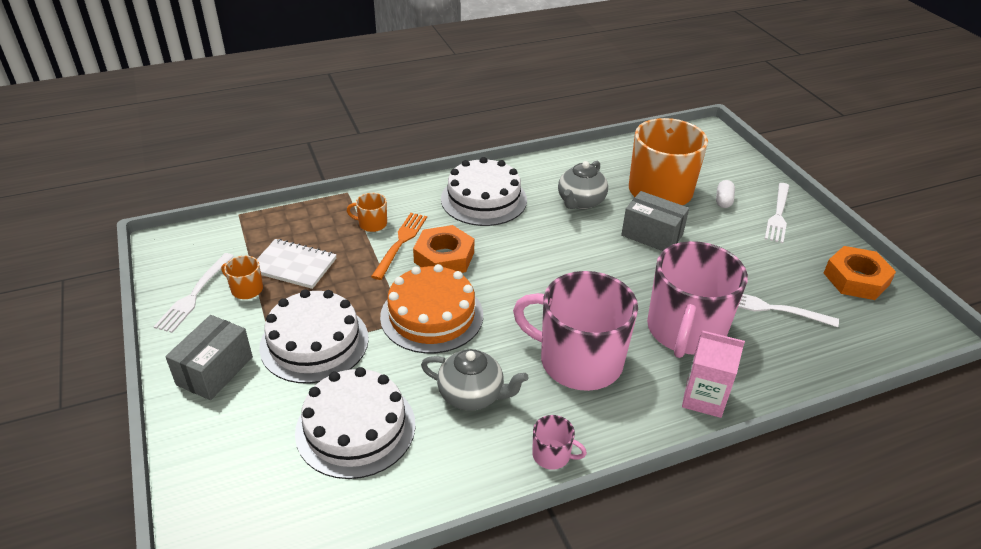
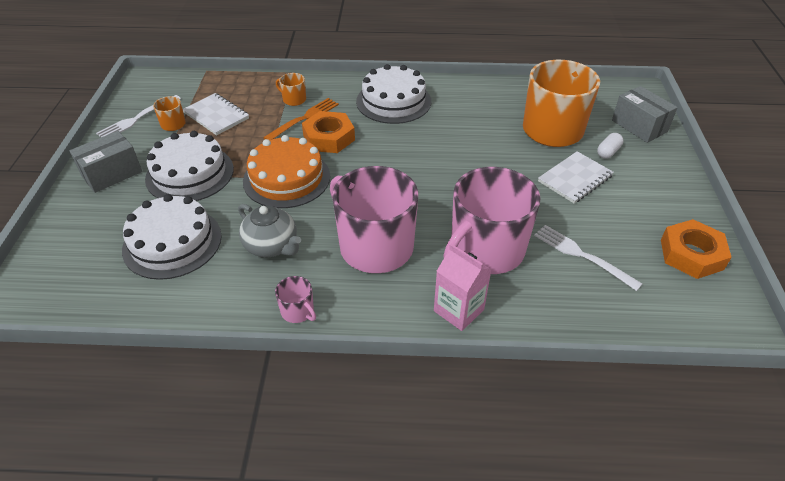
camera: 25 degrees right, 5 degrees up
(580, 202) = (473, 122): grey teapot -> none
(652, 235) = (516, 164): grey box -> grey box (639, 126)
(713, 235) = (575, 179): none -> white notebook
(778, 215) = (654, 177): white fork -> none

